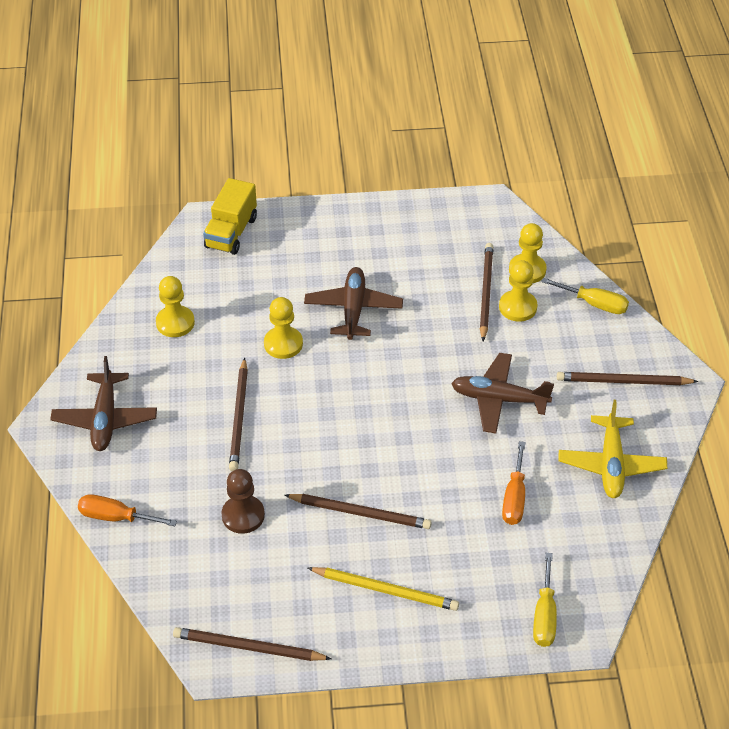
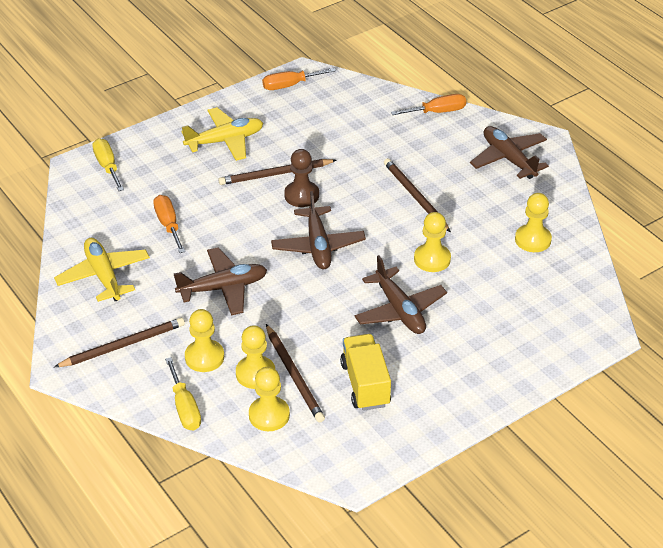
camera: 150 degrees right, 5 degrees down
(231, 232) = (569, 333): yellow truck -> yellow truck (365, 384)
(243, 515) = (355, 143): brown pawn -> brown pawn (301, 195)
(248, 647) = (290, 85): brown pencil -> orange screwdriver
(378, 405) = (318, 246): none -> brown plane
(386, 590) = (225, 141): yellow pencil -> yellow plane
(554, 339) = (204, 357): none -> yellow pawn
(594, 304) = (185, 407): yellow screwdriver -> yellow screwdriver turned 105 degrees counterclockwise

